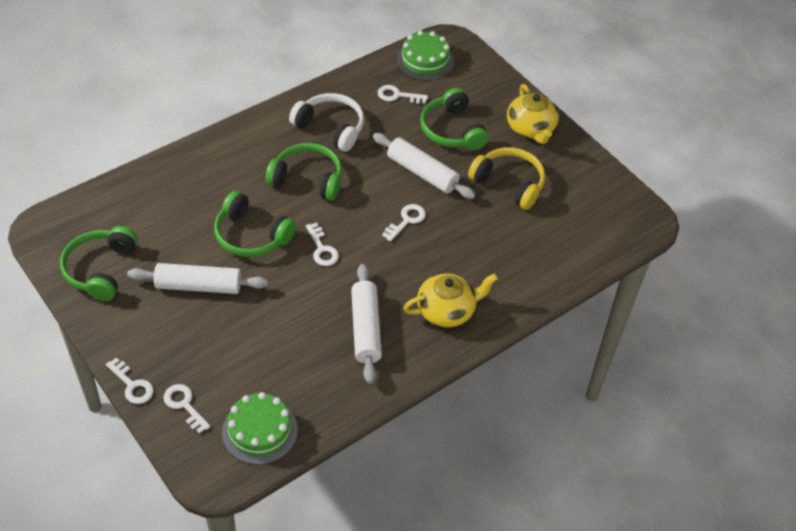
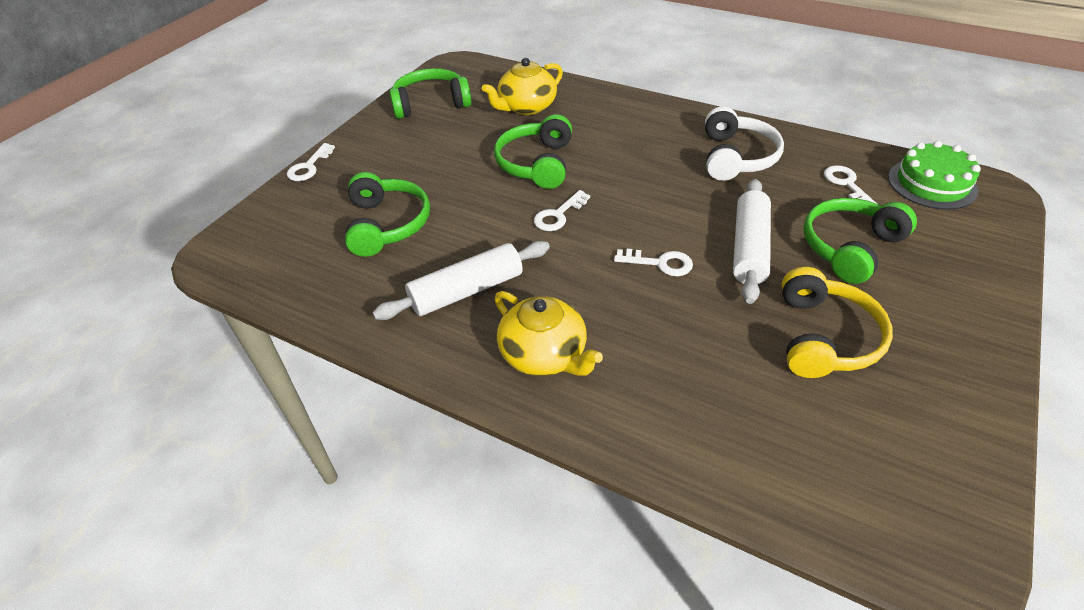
camera: 70 degrees right, 5 degrees down
(184, 405) = (297, 204): white key -> none
(199, 286) = (449, 158): white rolling pin -> none
(259, 431) = (283, 263): green cake -> none
(307, 179) = (646, 169): green headphones -> green headphones (387, 224)
(530, 128) = (954, 323): yellow teapot -> yellow teapot (526, 107)

